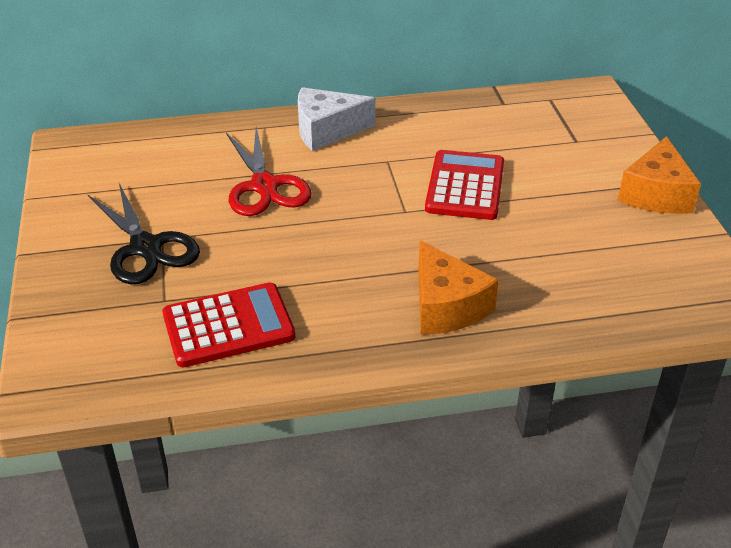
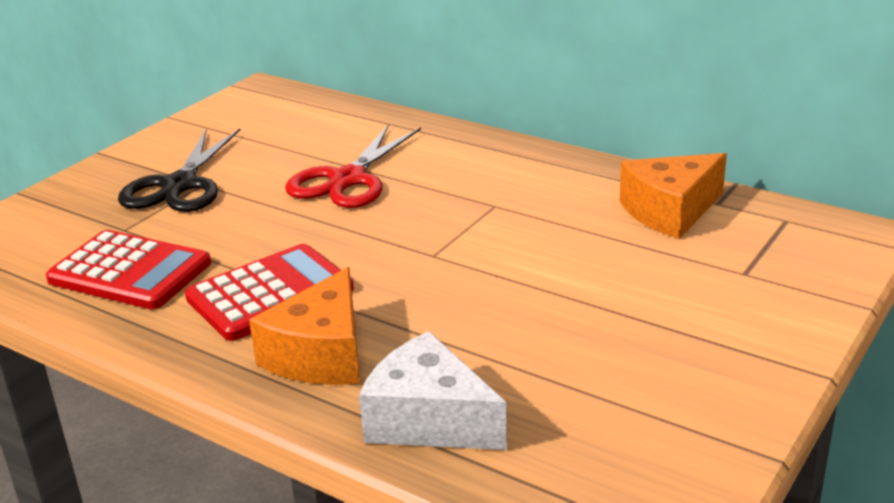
camera: 45 degrees right, 10 degrees down
(326, 130) = (482, 157): white cheese -> white cheese (429, 420)
(465, 186) = (532, 260): red calculator -> red calculator (270, 294)
(656, 194) = (753, 371): orange cheese -> orange cheese (670, 211)

